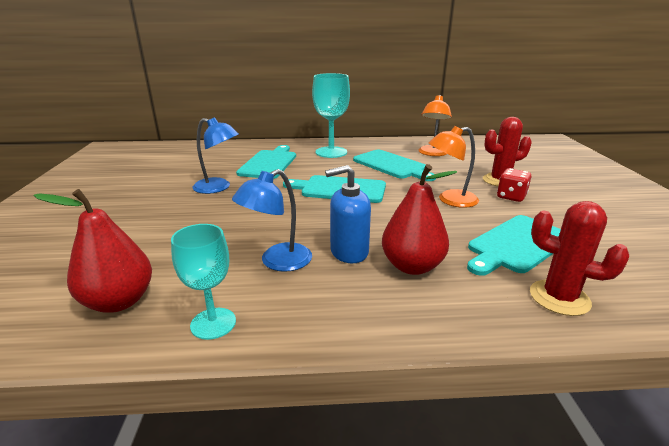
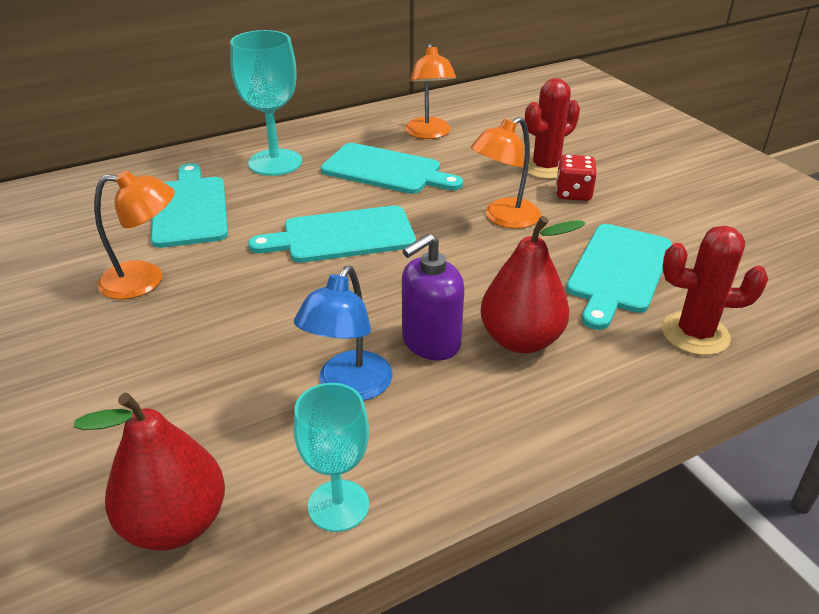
camera: 25 degrees left, 10 degrees up
(218, 187) = (145, 280): blue lamp -> orange lamp
(348, 252) = (430, 342): blue soap dispenser -> purple soap dispenser

